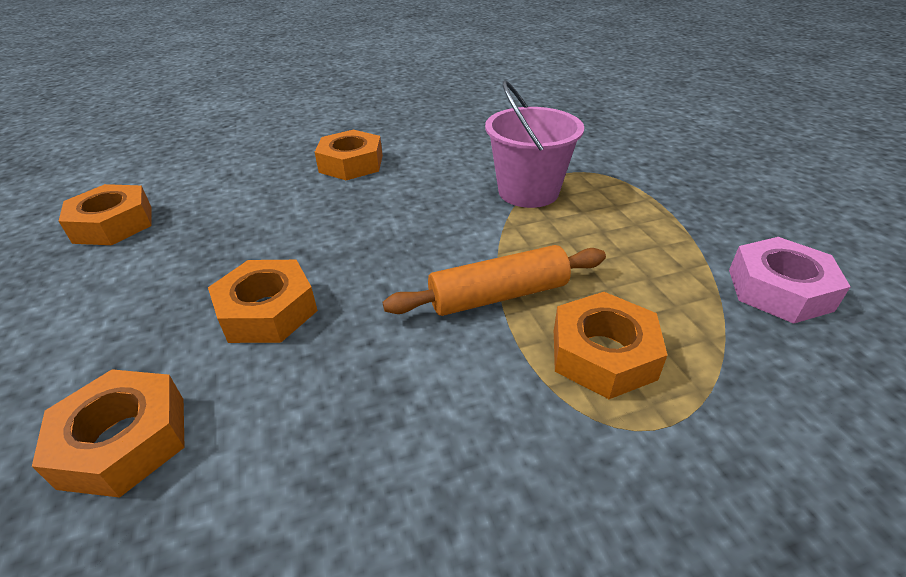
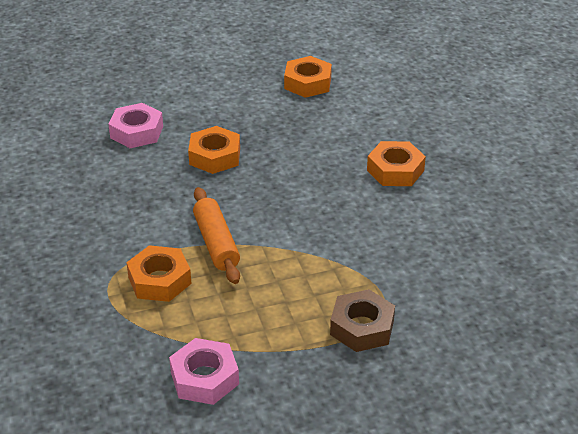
camera: 90 degrees right, 0 degrees up
(124, 441) = (137, 132): orange nut -> pink nut
(528, 192) = (347, 267): pink bucket -> none
(622, 183) = (362, 327): none -> brown nut

